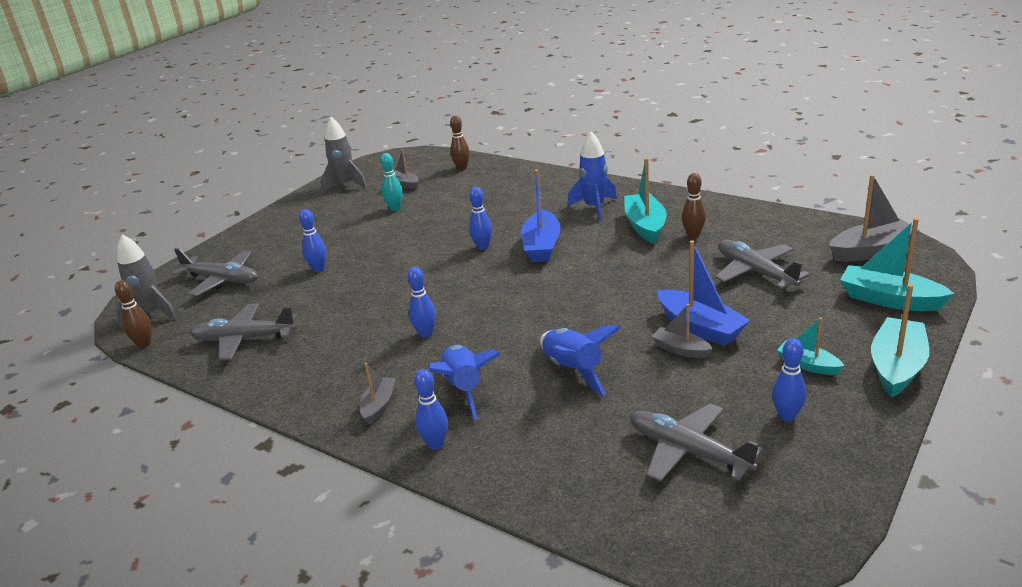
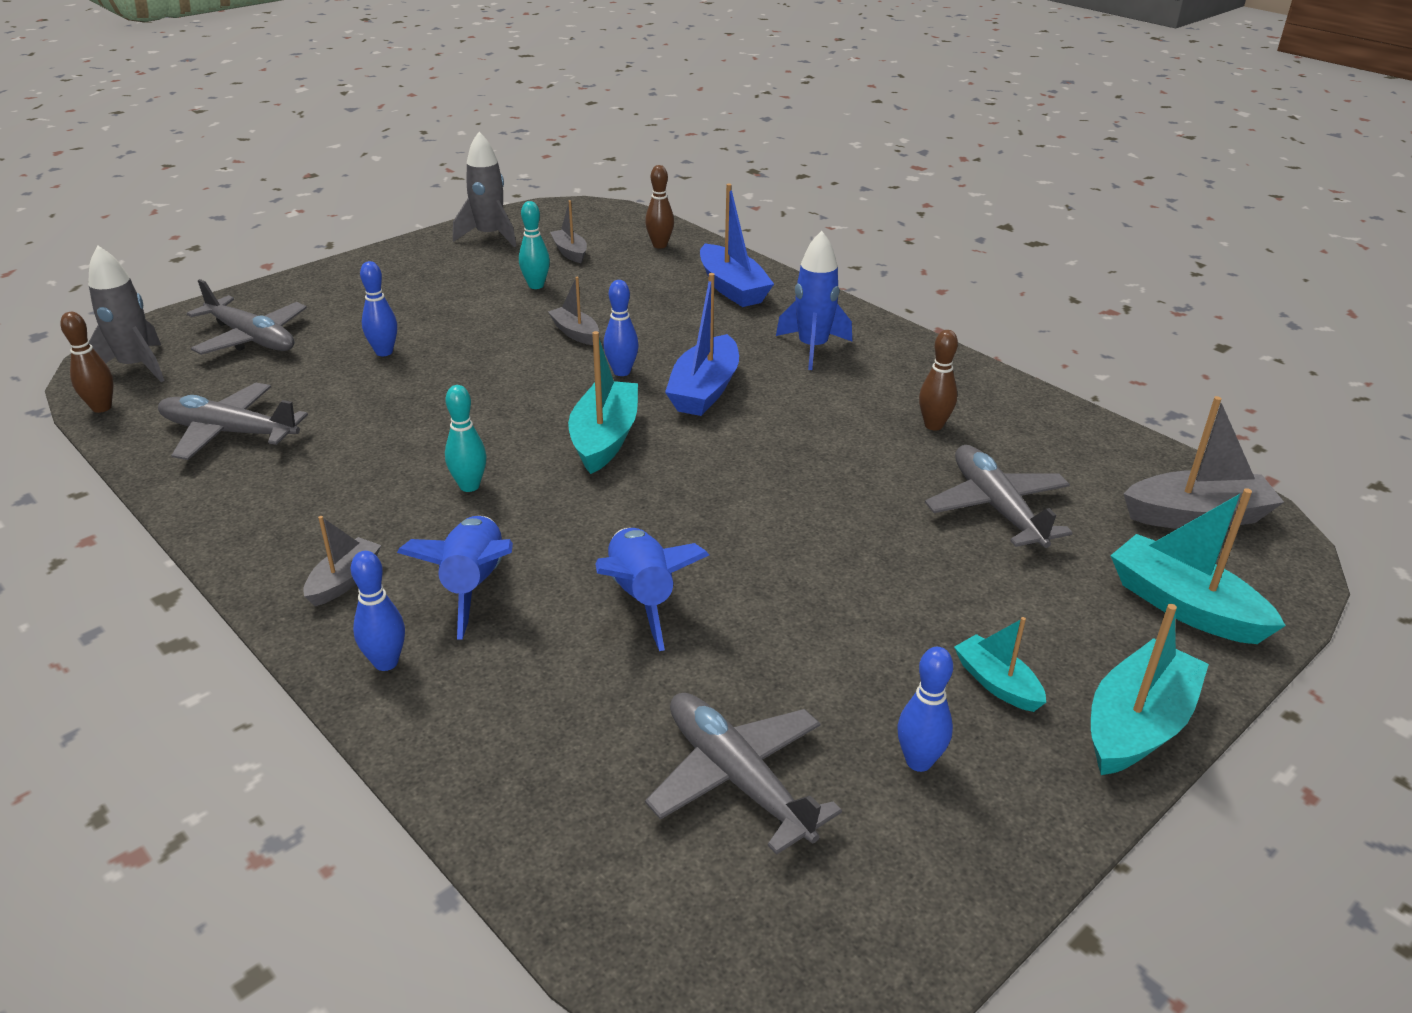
camera: 10 degrees right, 5 degrees up
(425, 334) = (469, 486): blue bowling pin -> turquoise bowling pin
(645, 226) = (870, 394): turquoise boat -> turquoise boat (605, 438)
(681, 349) = (816, 606): grey boat -> grey boat (575, 333)
(700, 328) = (864, 577): blue boat -> blue boat (732, 288)

